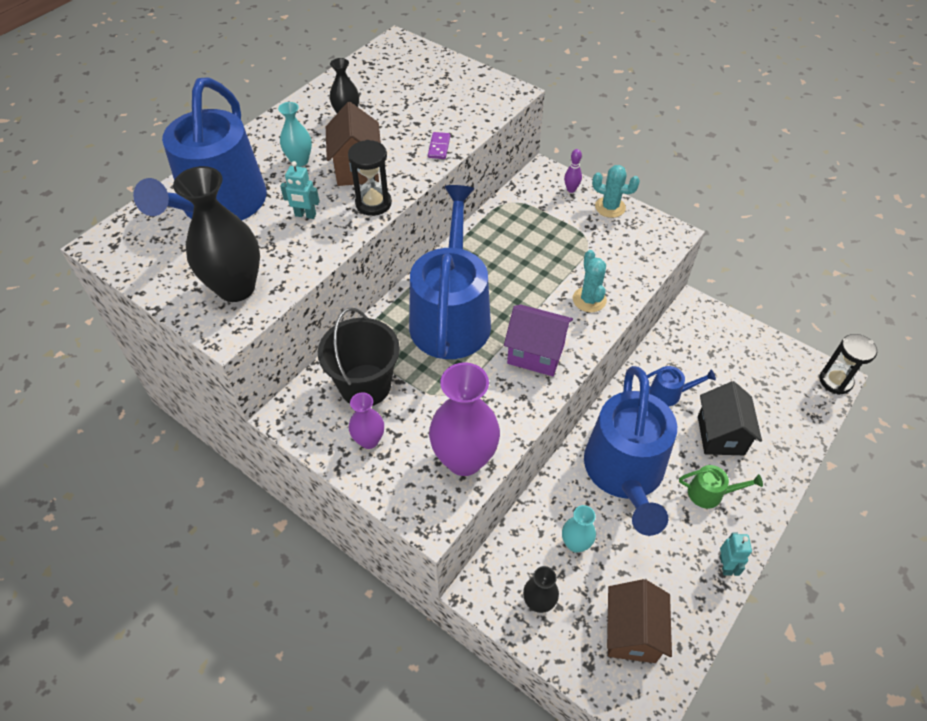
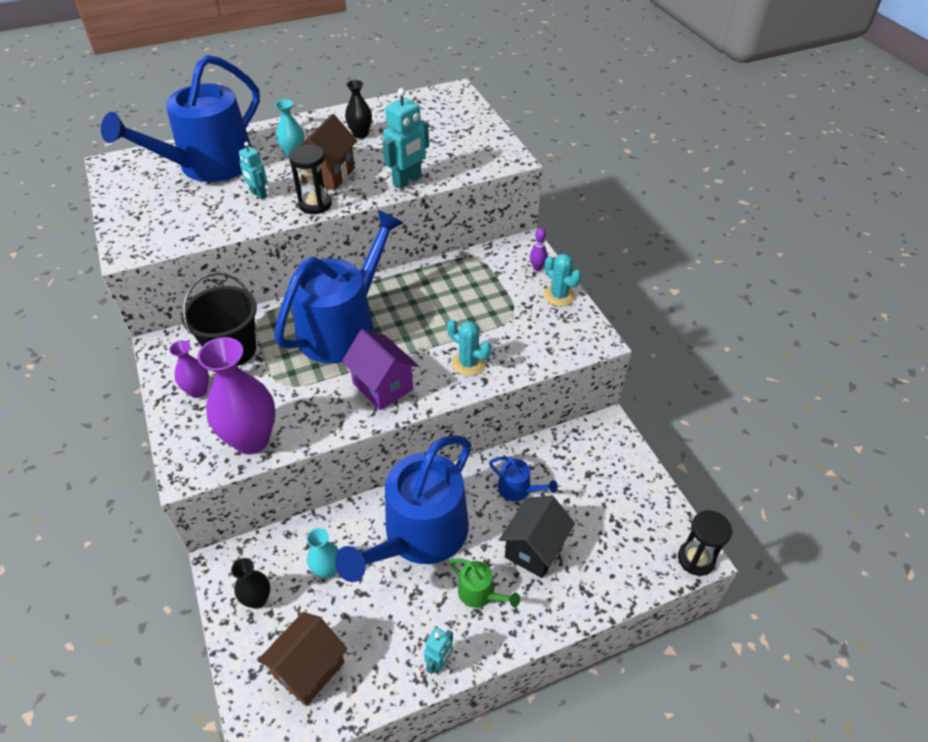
camera: 30 degrees right, 5 degrees down
(236, 288) = (162, 226): black vase -> none
(439, 147) = (407, 181): purple domino -> turquoise robot
(589, 299) = (468, 363): turquoise cactus -> turquoise cactus turned 75 degrees counterclockwise

